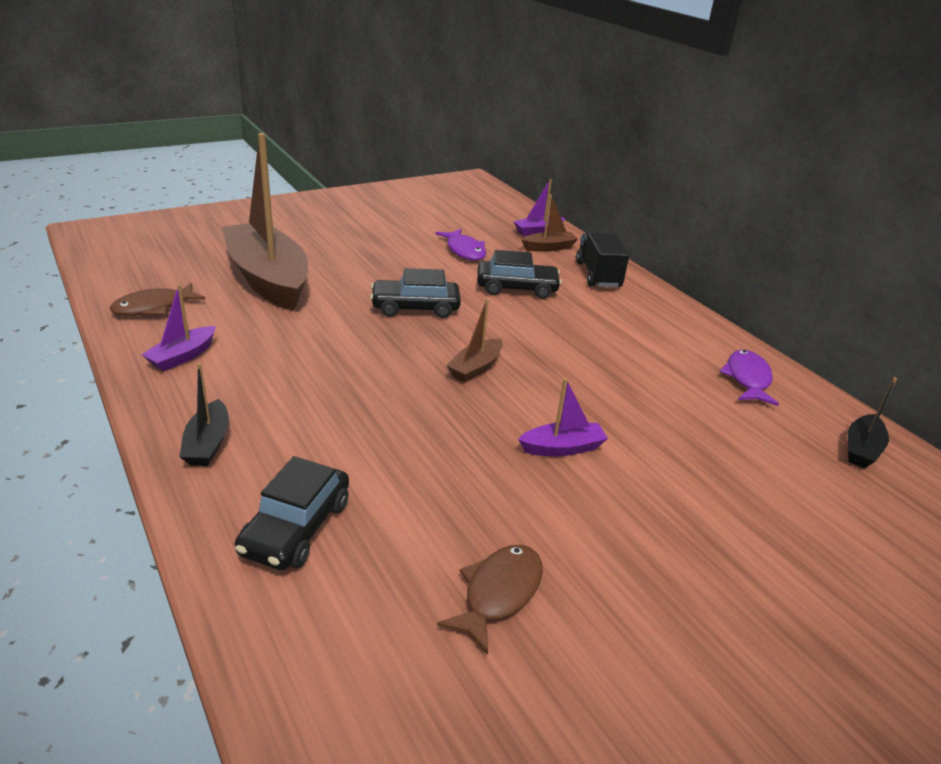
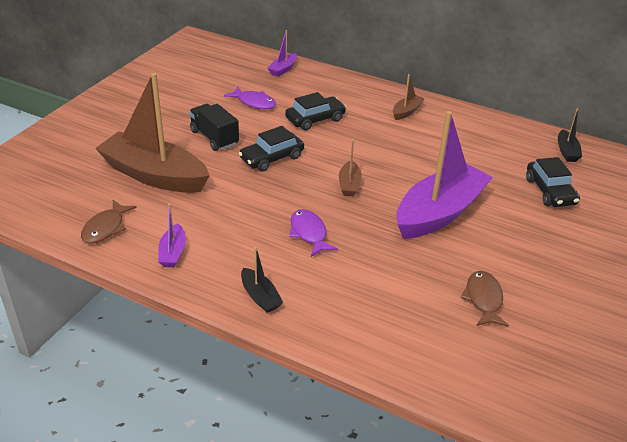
camera: 30 degrees left, 5 degrees up
(296, 527) = (361, 316): black car -> black car (550, 191)
(549, 248) = (303, 80): brown boat -> brown boat (406, 112)
(562, 448) = (439, 213): purple boat -> purple boat, size x2.34
(598, 275) = (351, 91): black truck -> black truck (214, 138)
(747, 379) = (487, 132): purple fish -> purple fish (309, 233)

